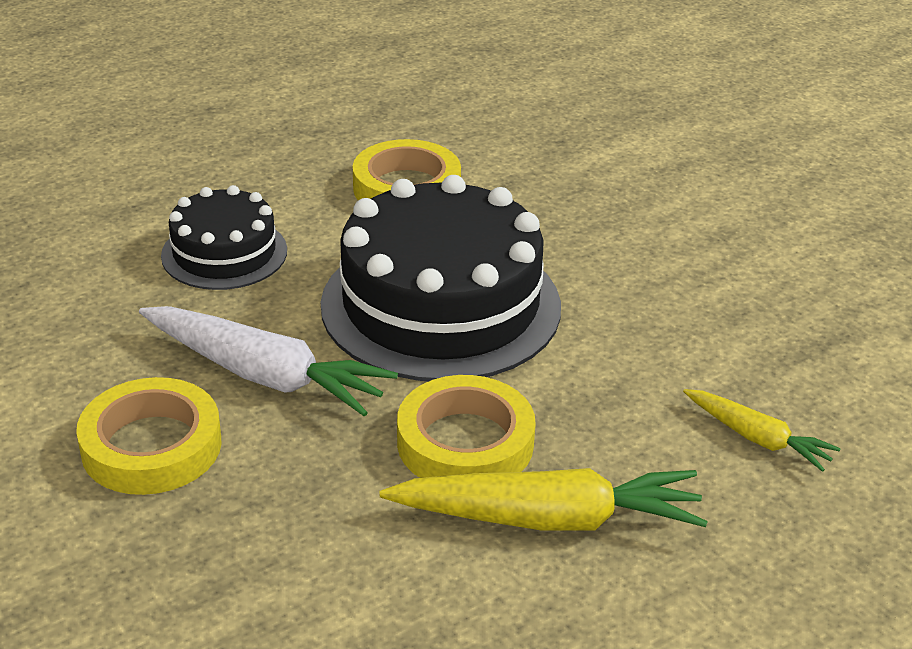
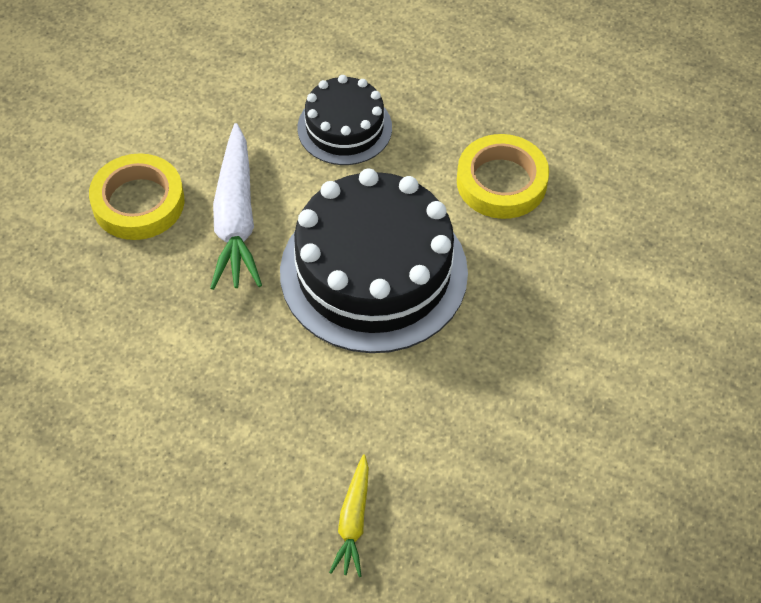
camera: 60 degrees right, 20 degrees up
(465, 442) = (240, 354): yellow tape -> none
(549, 518) = (196, 431): yellow carrot -> none

